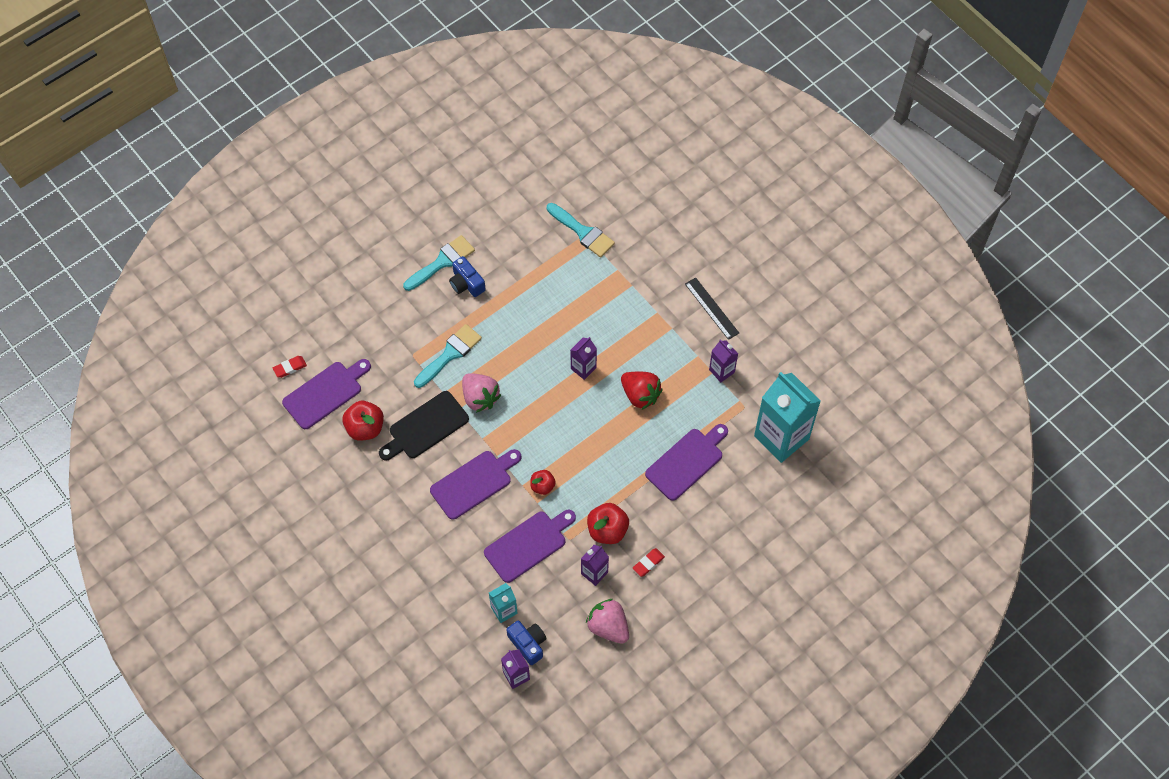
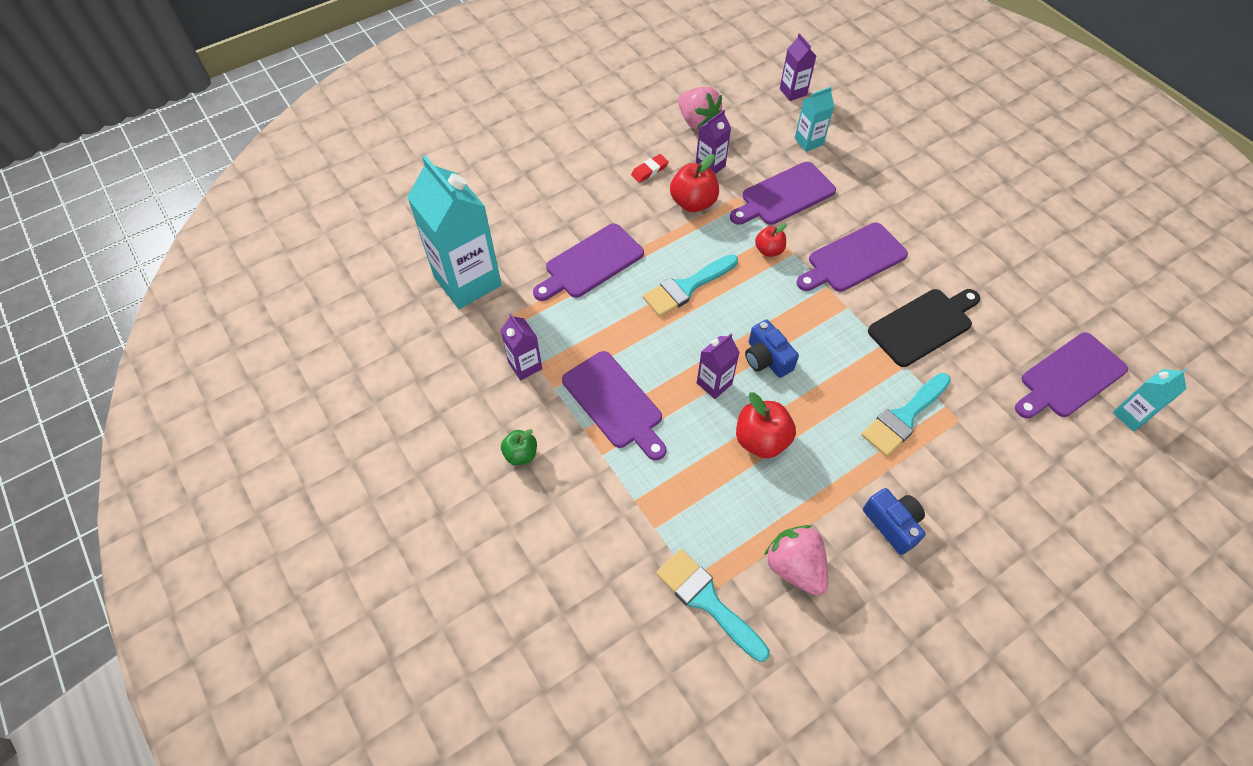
camera: 175 degrees left, 5 degrees down
(290, 368) = (1131, 415): red eraser -> turquoise carton
(365, 428) = (1003, 330): red apple -> red apple (761, 440)
(442, 262) = (936, 564): turquoise brush -> turquoise brush (686, 287)
(480, 398) = (855, 356): pink strawberry -> pink strawberry (795, 567)
(528, 644) = (782, 114): blue camera -> blue camera (766, 358)
(640, 395) = (639, 343): red strawberry -> none
(653, 348) = (615, 403): none -> purple cutting board
(711, 308) = (521, 454): black ruler -> green apple

